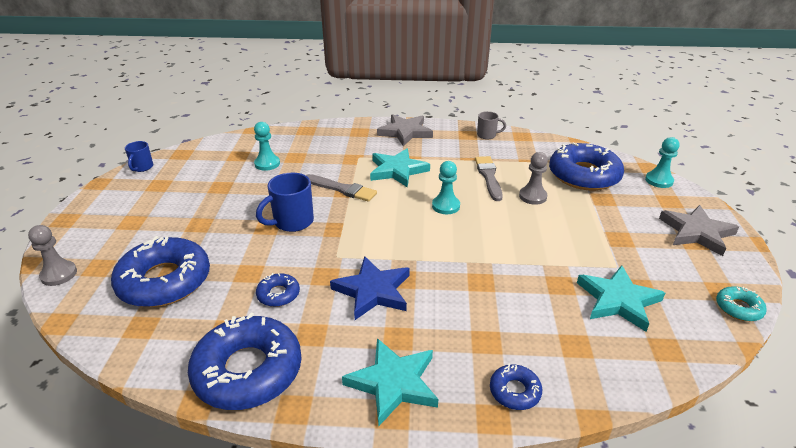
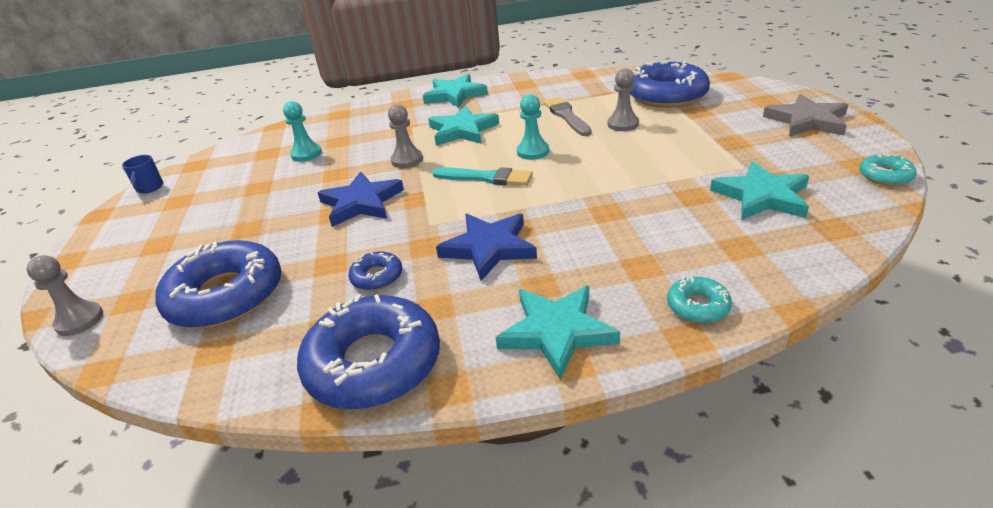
camera: 10 degrees left, 0 degrees up
(292, 222) = (361, 203): blue mug -> blue star
(342, 189) = (407, 160): grey brush -> grey pawn
(397, 223) = (486, 178): none -> turquoise brush
(405, 132) = (455, 95): grey star -> turquoise star
(487, 135) = (546, 80): grey mug -> none
(514, 391) = (698, 306): blue donut -> turquoise donut
(659, 180) = (745, 85): turquoise pawn -> none

